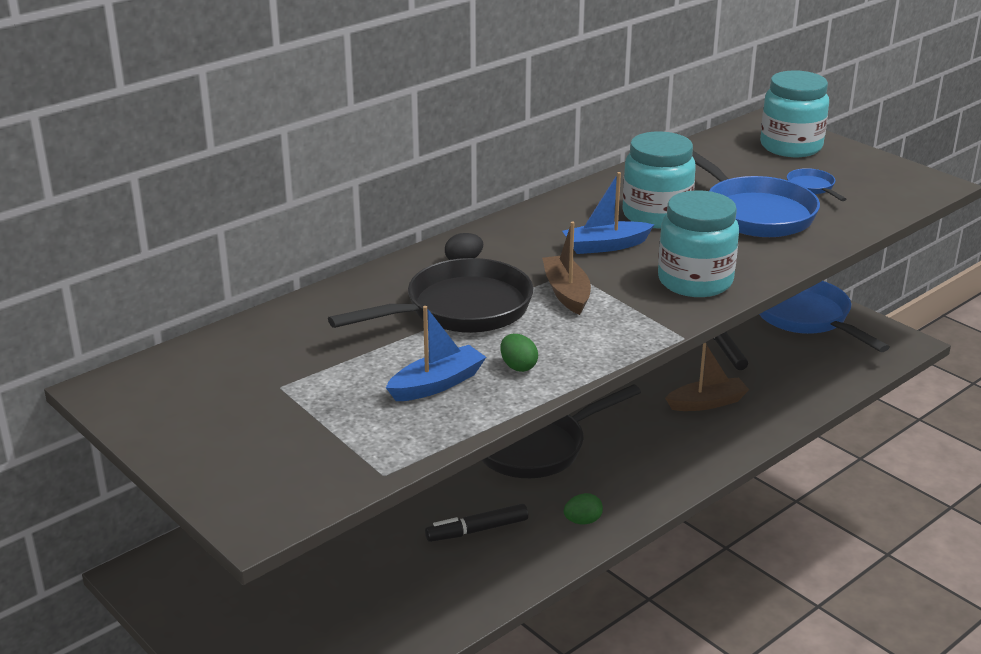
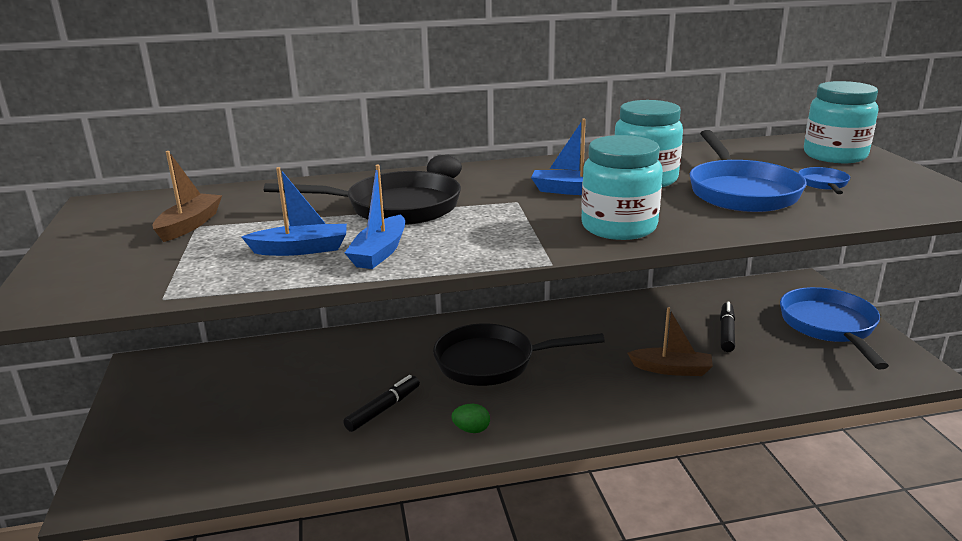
camera: 30 degrees right, 5 degrees down
(477, 530) = (383, 409): black marker -> black marker turned 120 degrees clockwise
(518, 366) = (380, 252): green egg -> blue boat
(566, 293) = (494, 213): brown boat -> brown boat (190, 225)

